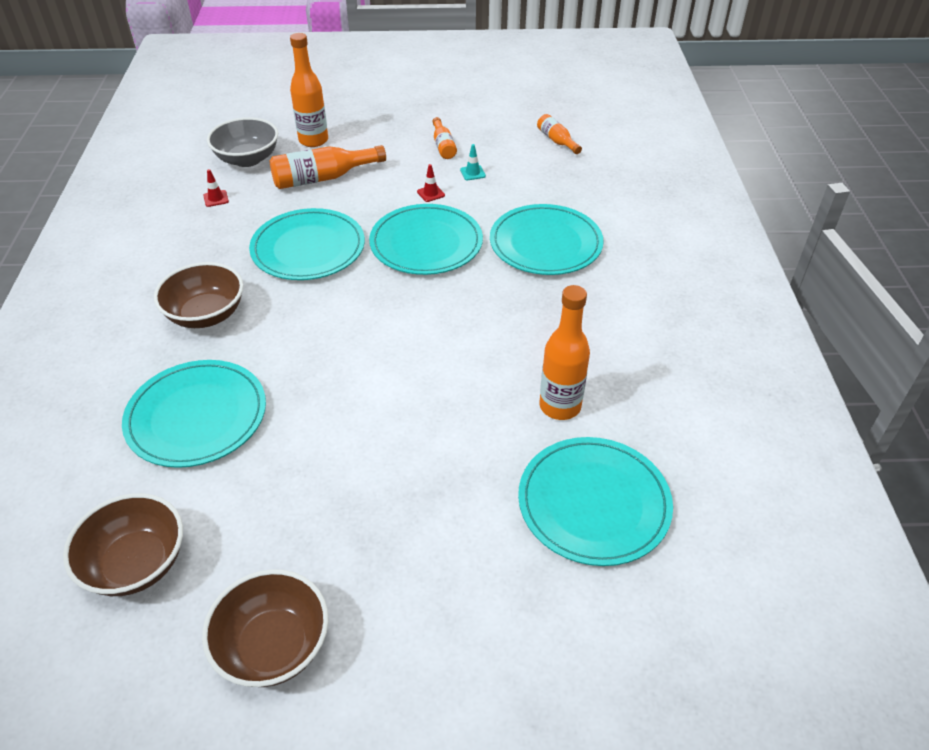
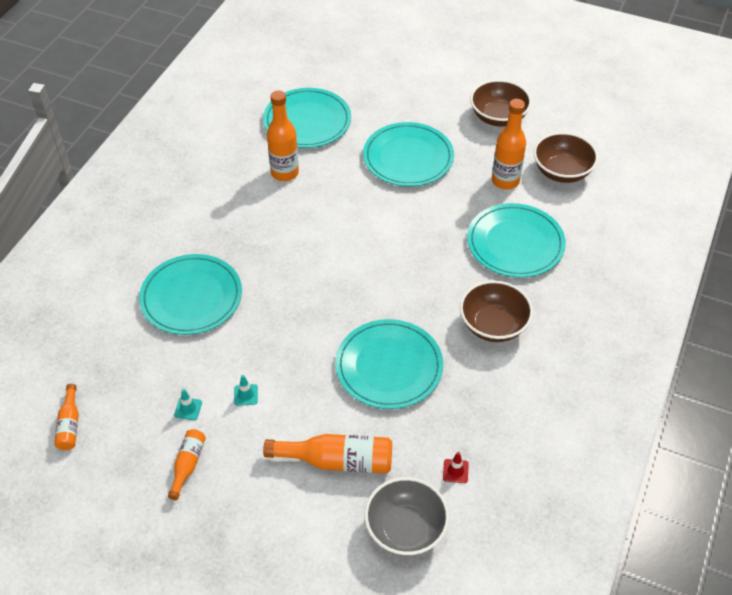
camera: 155 degrees left, 5 degrees up
(313, 140) = (320, 535): orange bottle -> orange bottle (505, 181)
(426, 243) = (287, 334): turquoise plate -> turquoise plate (408, 157)
(431, 193) = (246, 395): red traffic cone -> turquoise traffic cone

